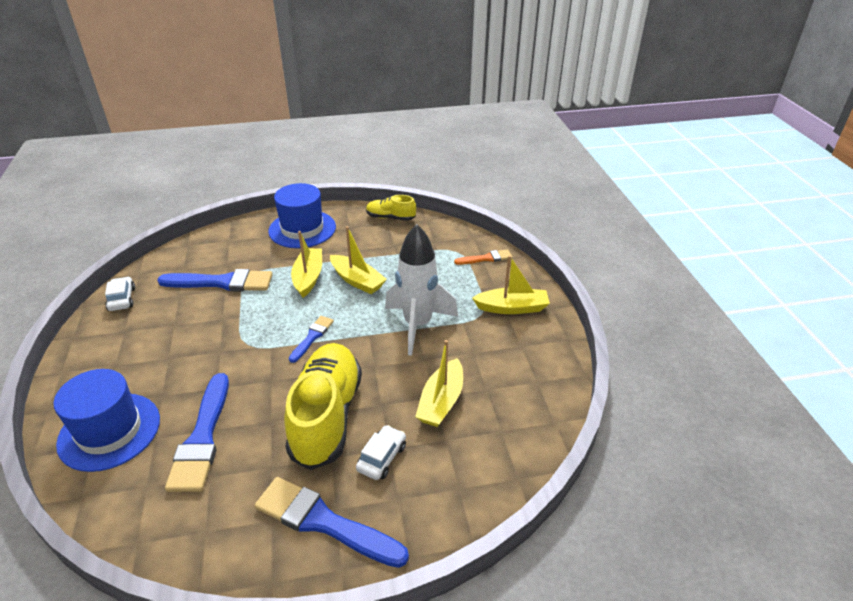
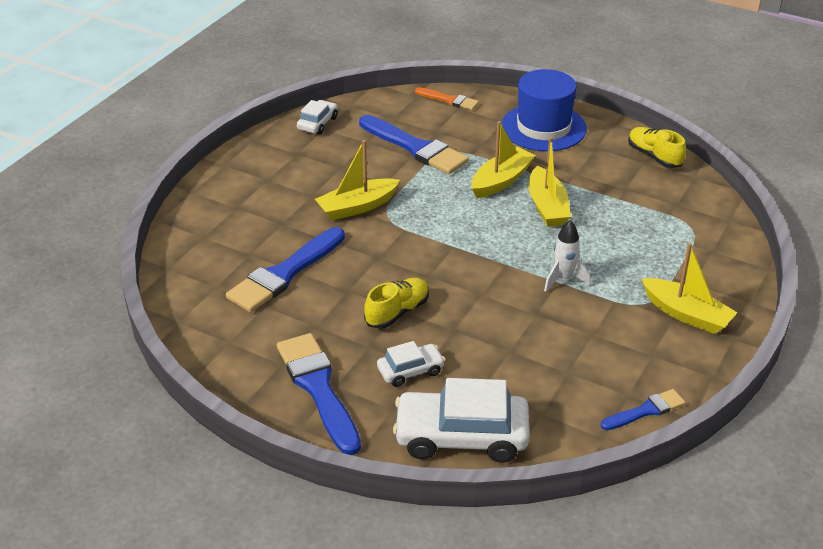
camera: 40 degrees right, 0 degrees up
(109, 431) = (223, 231): blue hat -> none
(312, 337) = (450, 239): blue brush -> blue brush (646, 410)
(326, 416) = (397, 312): yellow shoe -> yellow shoe, size x0.50
(417, 325) = (563, 279): white rocket -> white rocket, size x0.50
(441, 401) = (512, 357): yellow boat -> yellow boat (357, 207)
(469, 487) = (461, 437): none -> white car
(486, 258) = (718, 250): orange brush -> orange brush (449, 100)

